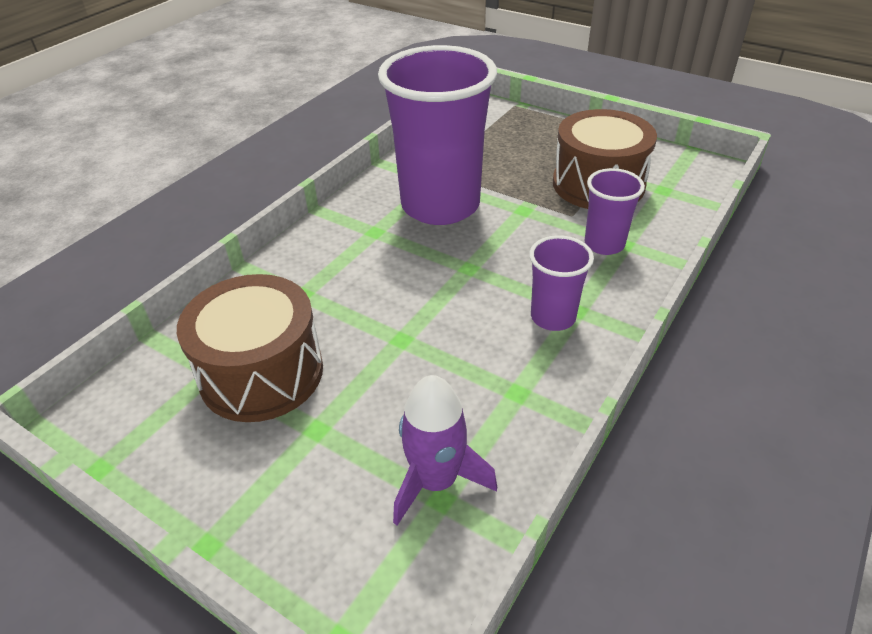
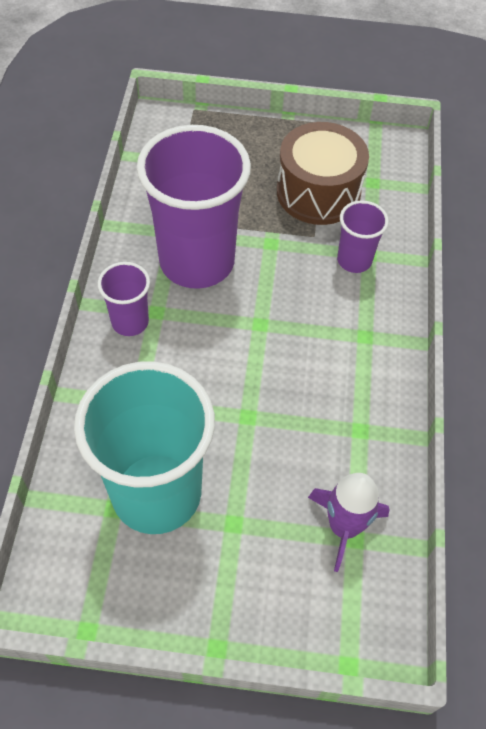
camera: 30 degrees left, 15 degrees up
(261, 373) = (156, 493): brown drum -> turquoise cup
(553, 317) = (351, 350): purple cup -> purple cup (130, 322)

